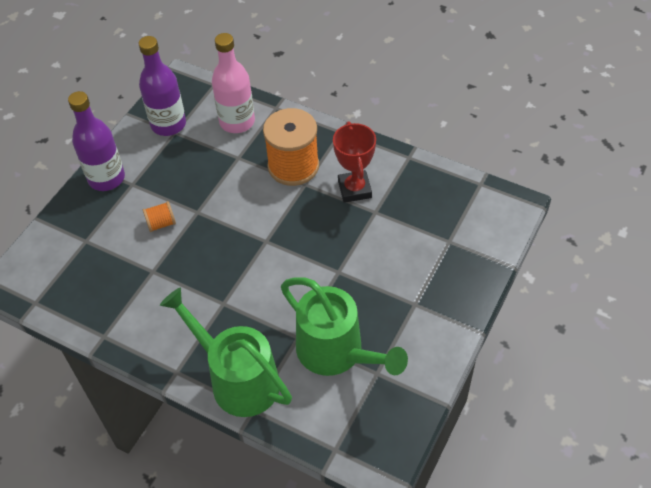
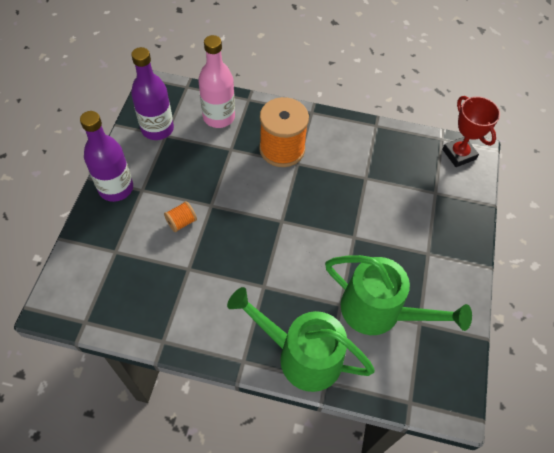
camera: 20 degrees left, 5 degrees up
(354, 189) = (341, 161): red trophy -> red trophy (458, 154)

